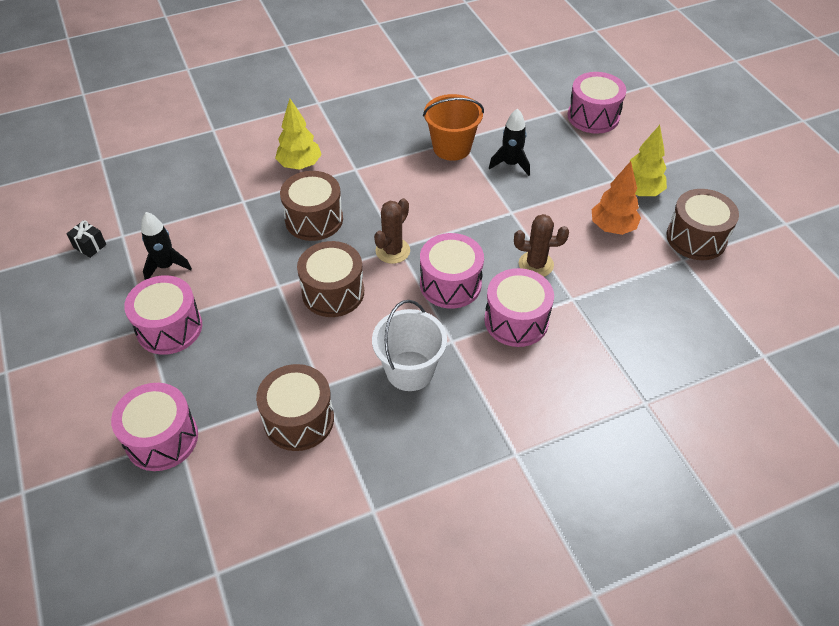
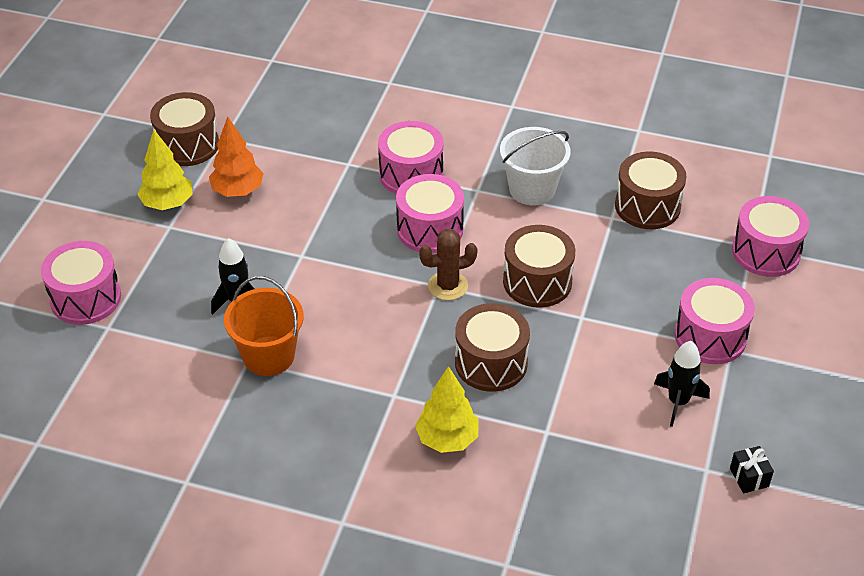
camera: 140 degrees left, 5 degrees down
(536, 264) = (341, 202): brown cactus -> none

